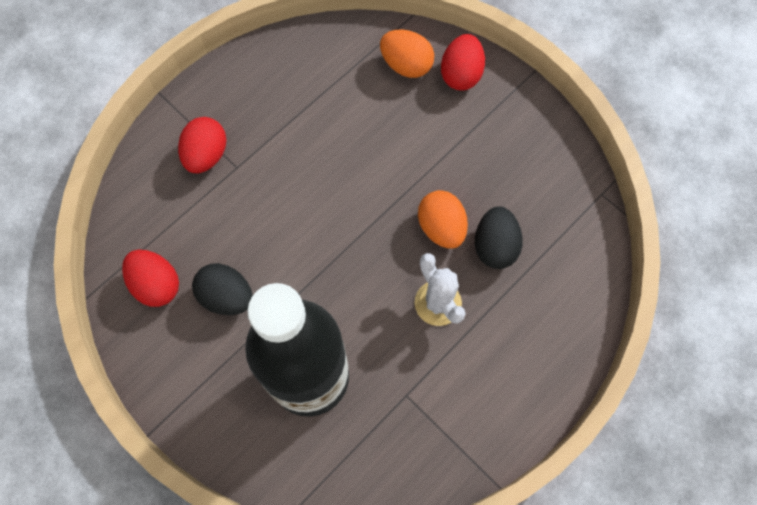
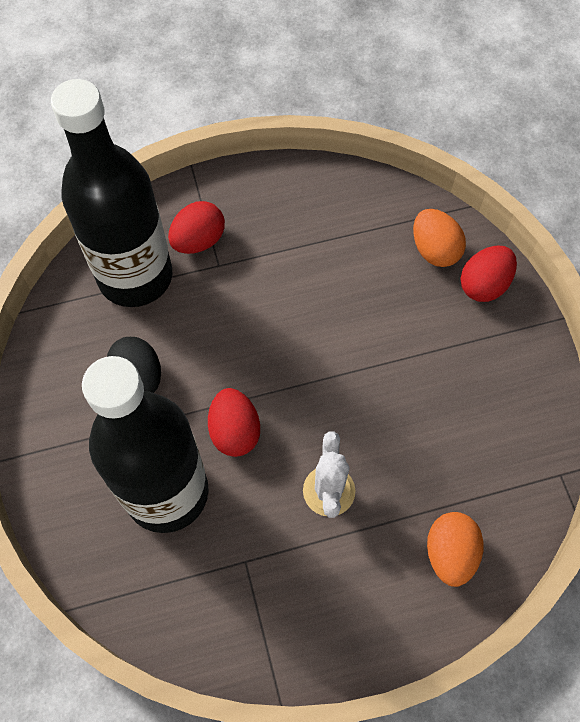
camera: 30 degrees right, 5 degrees down
(156, 284) = (85, 333): red egg -> red egg (235, 431)
(170, 214) = (135, 276): none -> black bottle
(441, 227) = (376, 420): orange egg -> orange egg (450, 553)
(495, 246) = (418, 467): black egg -> none

